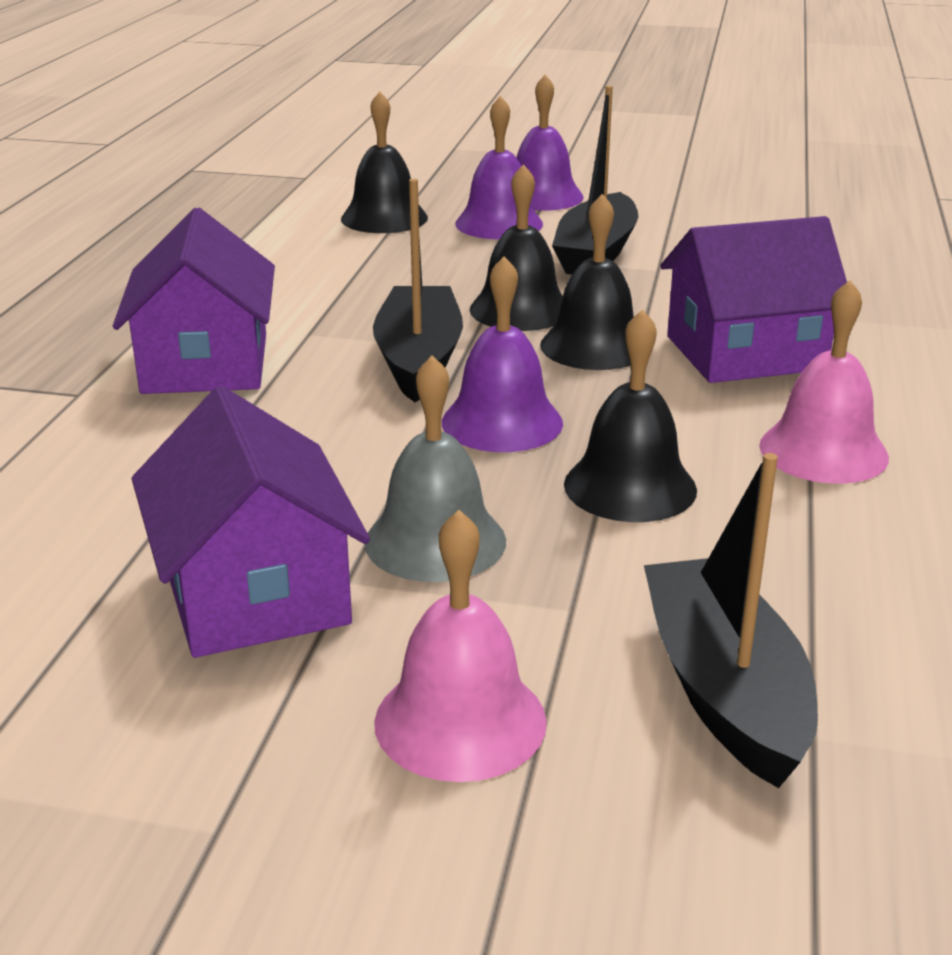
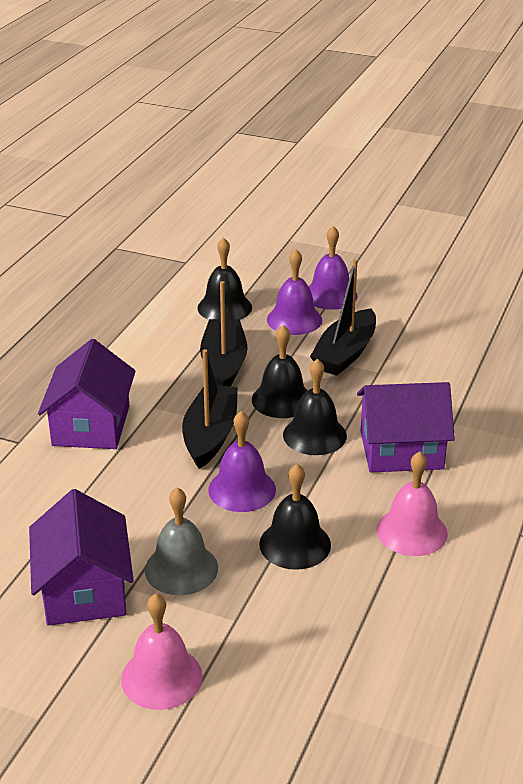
camera: 10 degrees right, 5 degrees up
(724, 690) = (292, 677): black boat -> black boat (224, 364)

